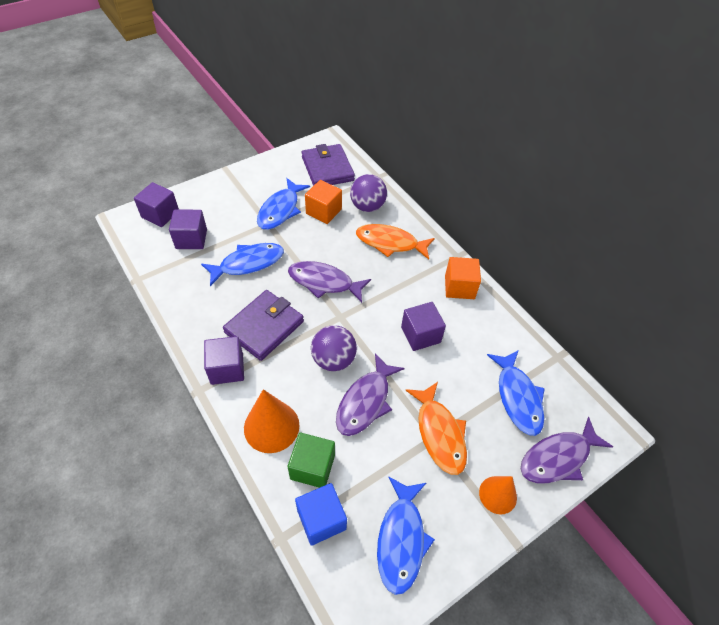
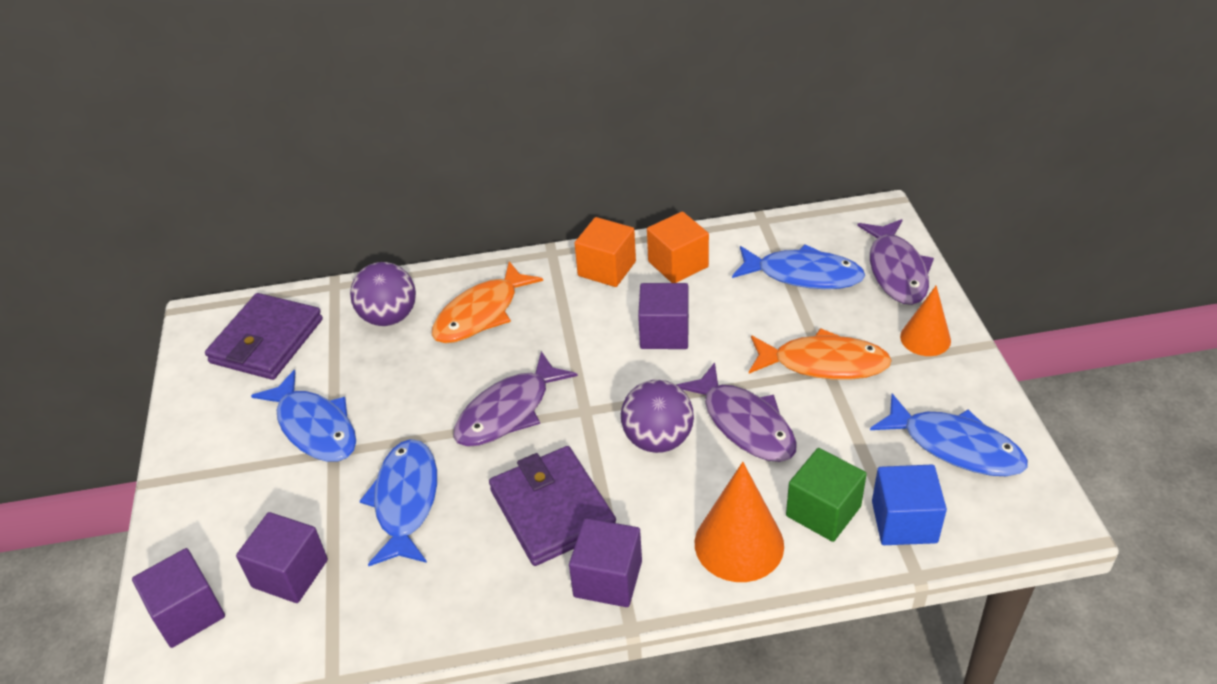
camera: 60 degrees left, 10 degrees down
(323, 211) = (360, 372): orange cube -> orange cube (678, 264)
(327, 169) = (267, 341): purple wallet -> purple wallet turned 75 degrees counterclockwise

